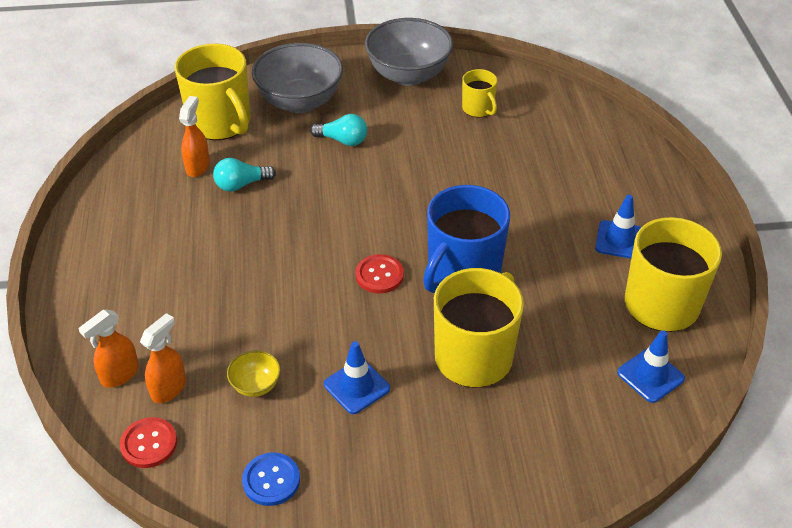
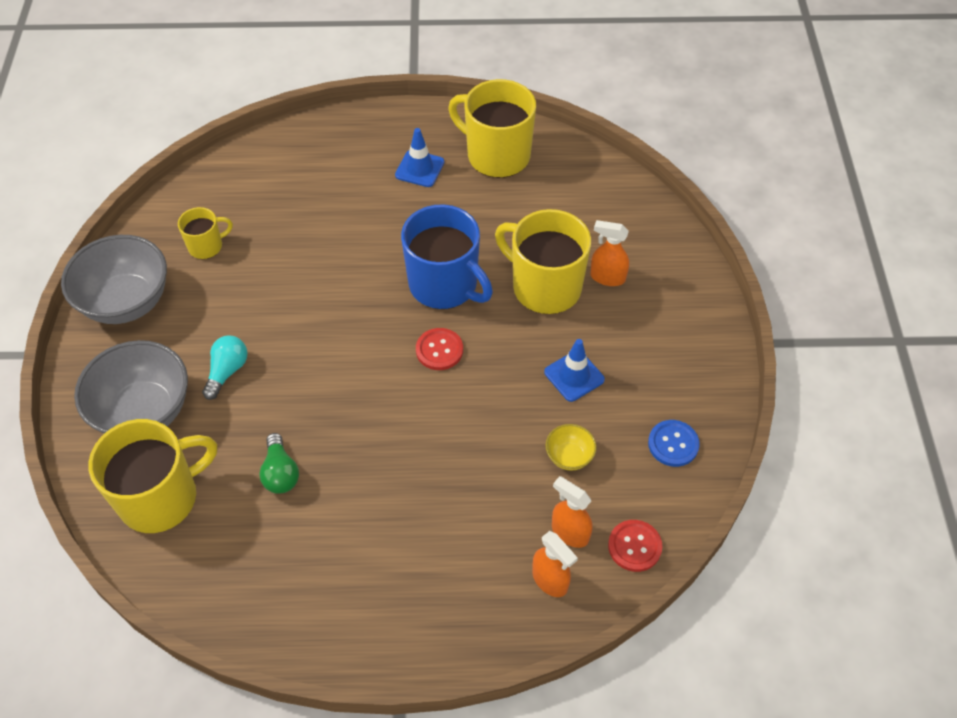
camera: 85 degrees left, 10 degrees up
(198, 166) = (238, 520): orange spray bottle -> orange spray bottle (607, 277)
(241, 184) = (280, 473): turquoise light bulb -> green light bulb
(650, 375) = (572, 177): blue traffic cone -> none

